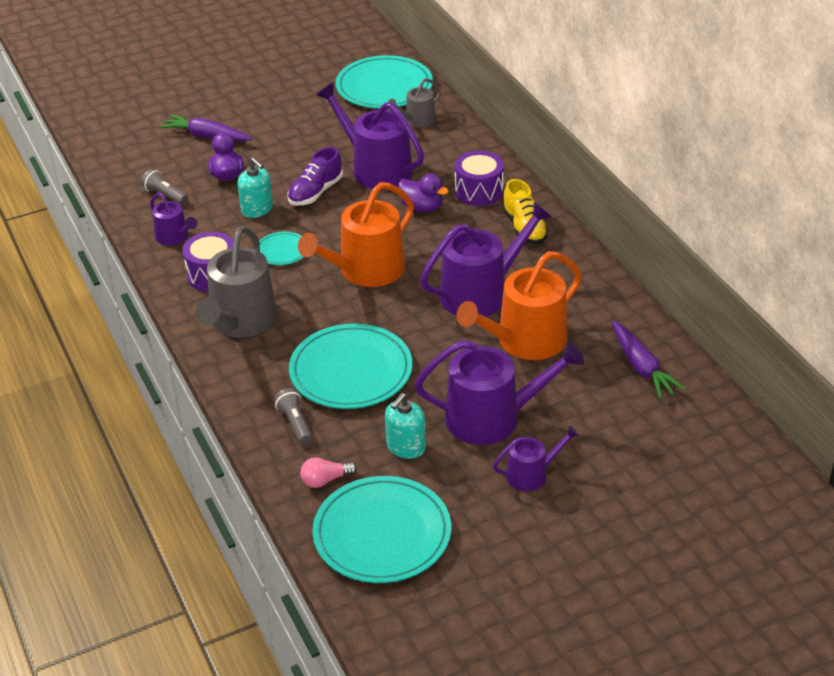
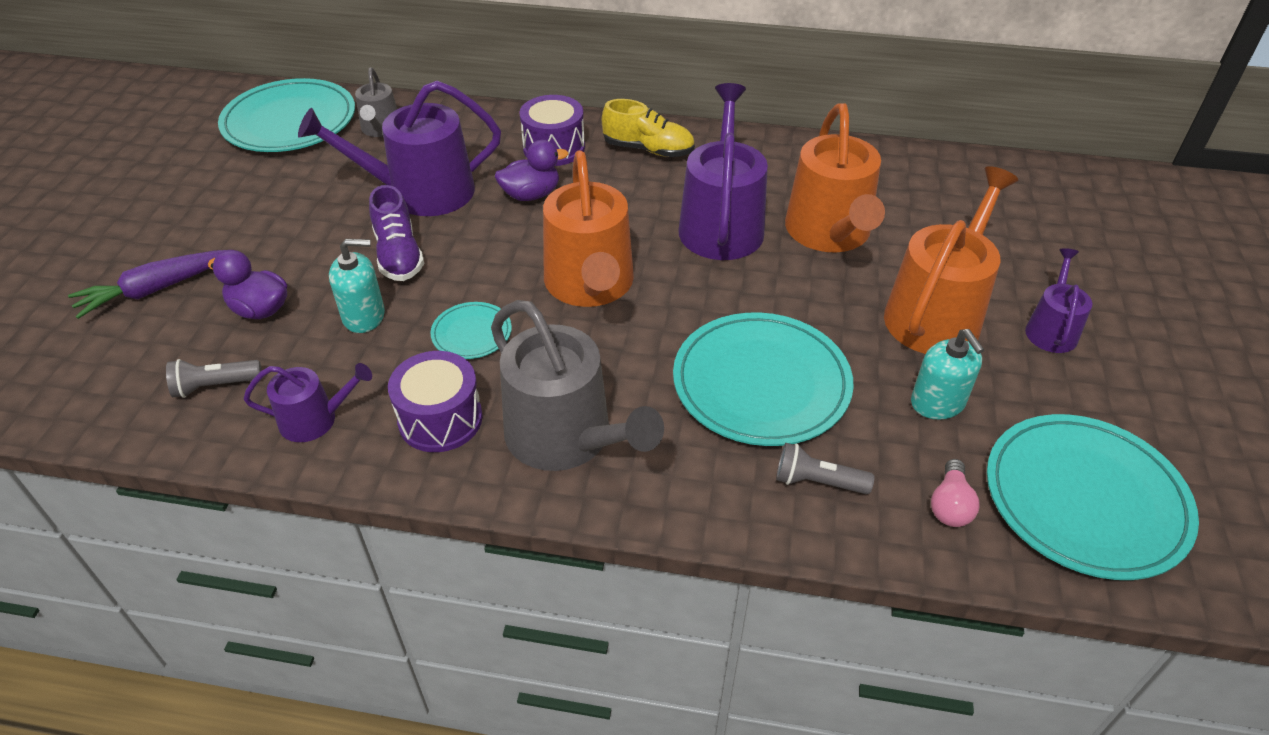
camera: 55 degrees left, 5 degrees up
(492, 418) = (937, 313): purple watering can -> orange watering can
(642, 367) = (936, 184): purple carrot -> none

